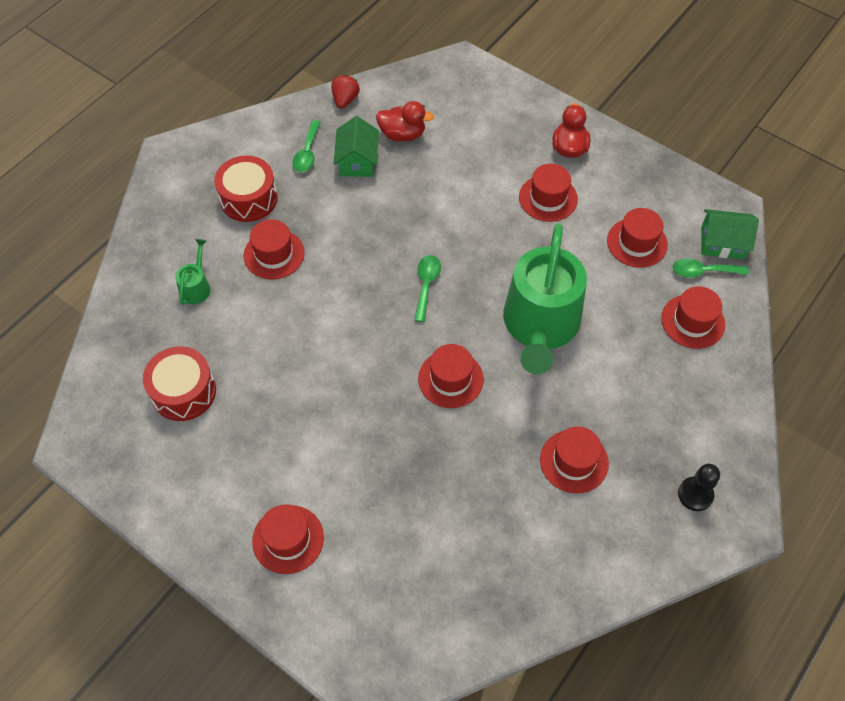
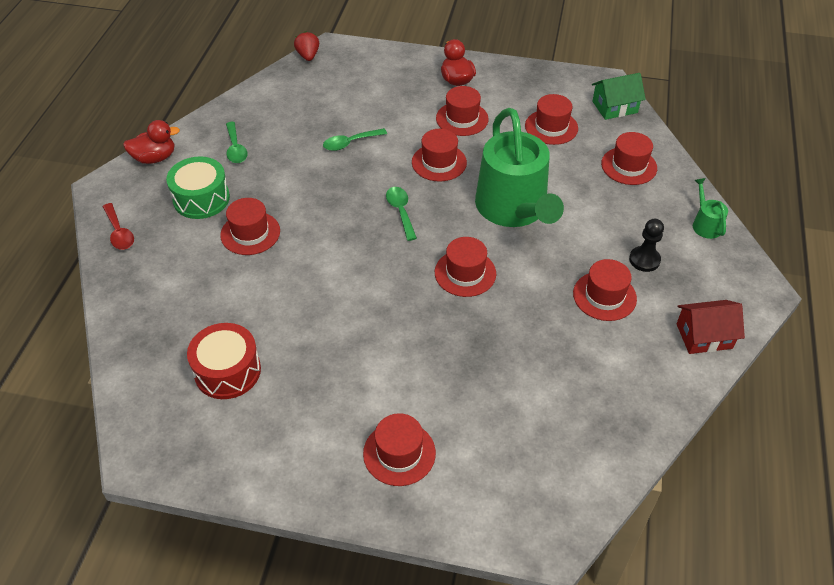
camera: 25 degrees left, 10 degrees down
(160, 208) = (119, 232): none -> red spoon
(196, 287) = (191, 282): green watering can -> green watering can (705, 224)
(249, 198) = (201, 199): red drum -> green drum
(345, 100) = (247, 101): red strawberry -> red strawberry (308, 56)
(357, 161) = (284, 141): green house -> none
(402, 134) = (312, 111): red duck -> red duck (155, 158)
(495, 242) = (439, 162): none -> red hat
(649, 548) = (704, 336): none -> red house
(695, 494) = (712, 284): black pawn -> black pawn (644, 260)
(703, 271) = (614, 130): green spoon -> green spoon (350, 143)

